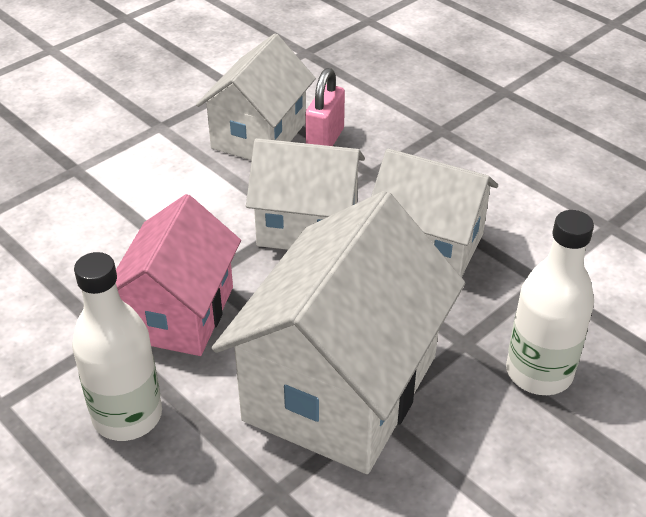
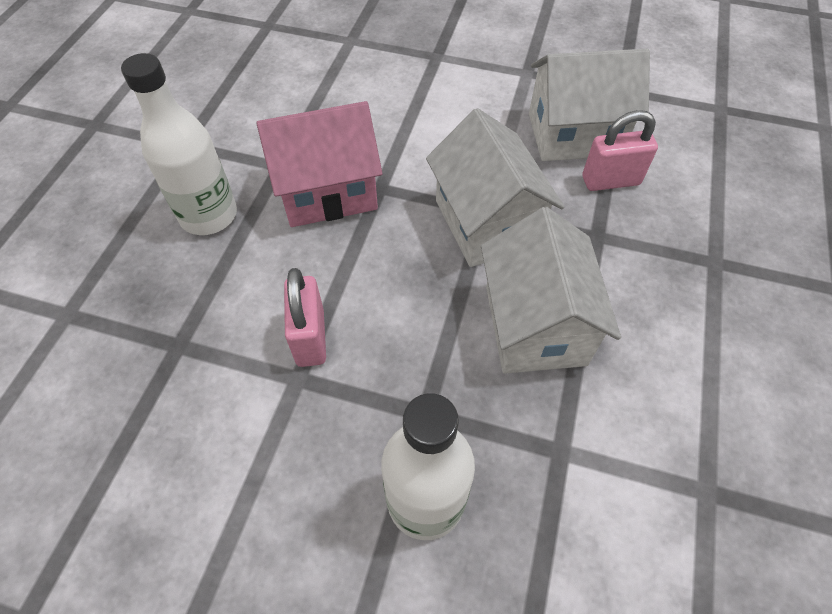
camera: 60 degrees right, 15 degrees up
(340, 387) = (310, 337): white house -> pink padlock

